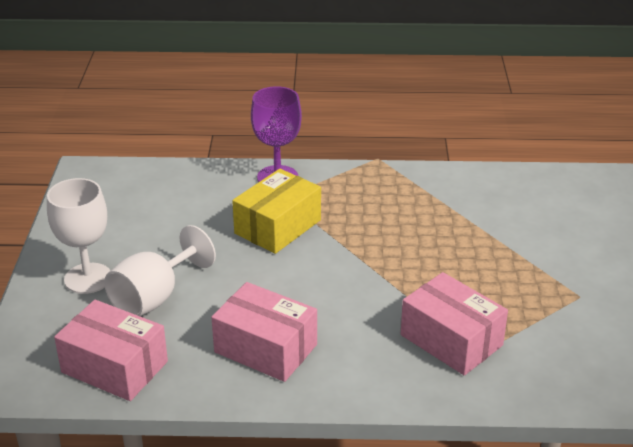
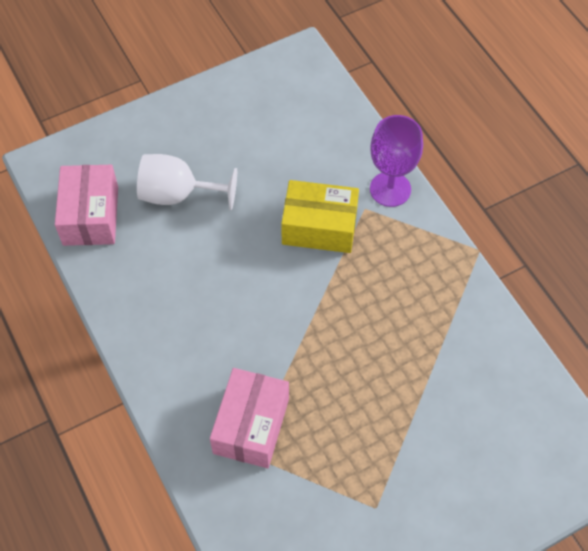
camera: 60 degrees right, 25 degrees up
(88, 278) = (173, 140): white goblet -> none
(266, 348) = (164, 298): pink box -> none

